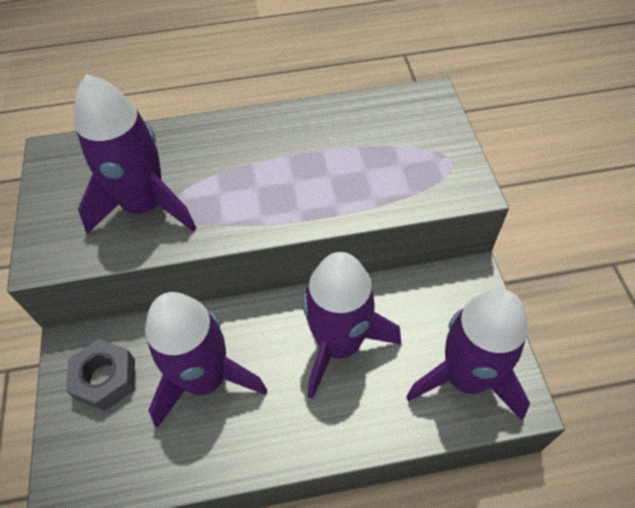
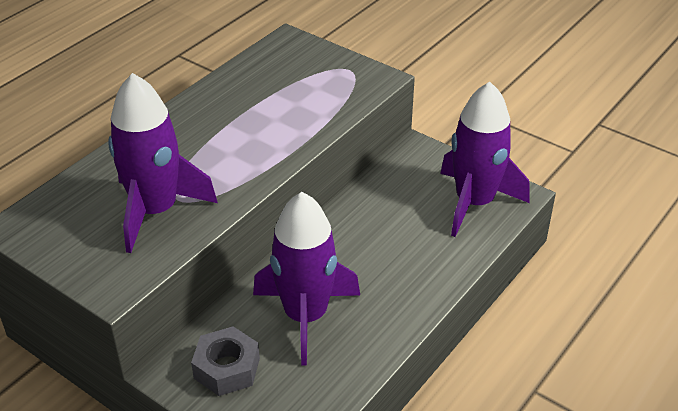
camera: 45 degrees left, 15 degrees down
(339, 345) = (375, 237): purple rocket -> none

